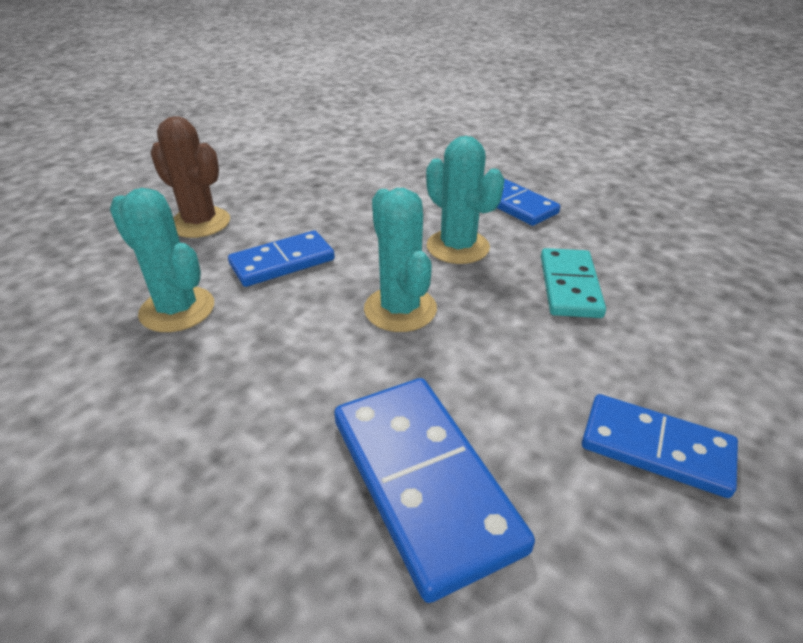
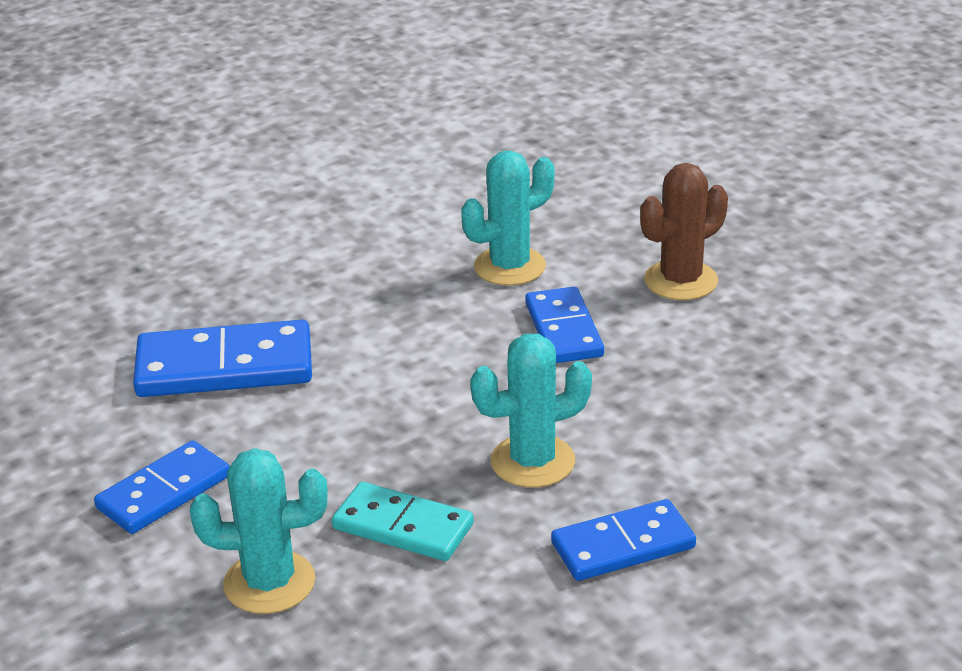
camera: 110 degrees right, 5 degrees down
(400, 309) = (433, 394): turquoise cactus -> turquoise cactus (269, 583)

